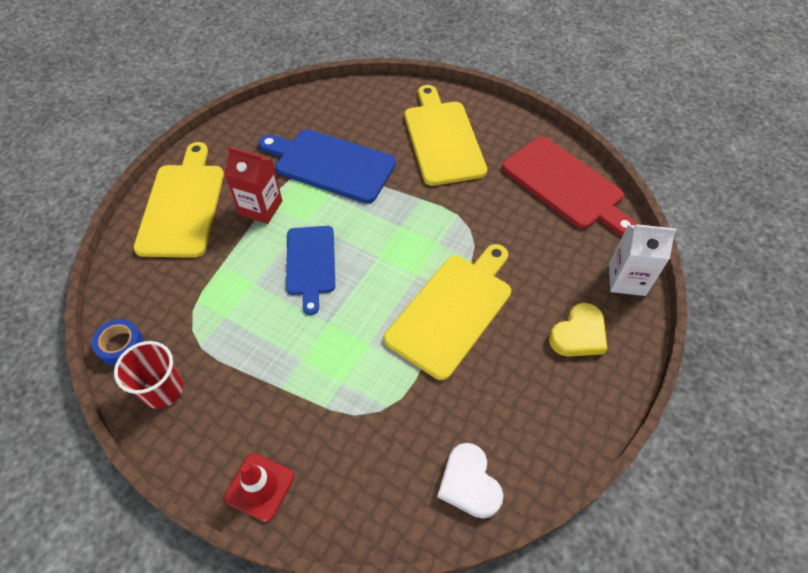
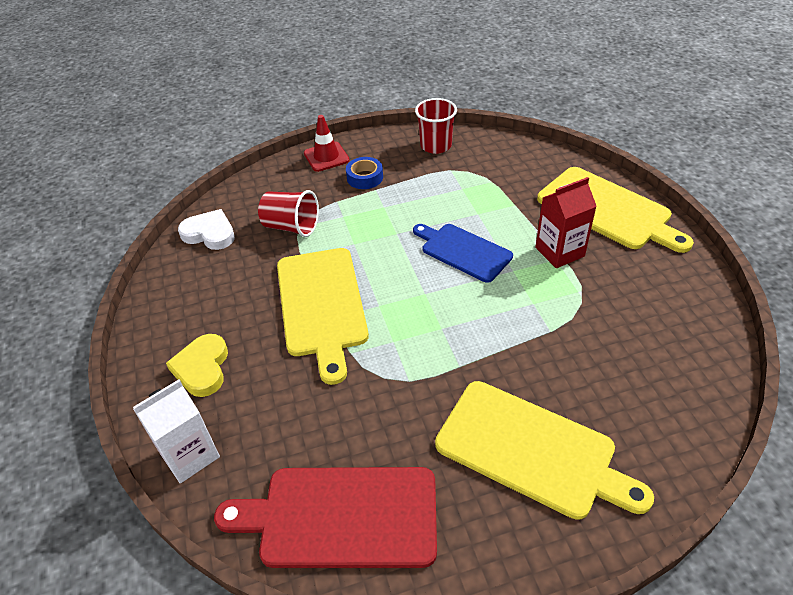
camera: 135 degrees right, 10 degrees down
(120, 345) = (491, 141): blue tape -> blue tape (365, 177)
(330, 164) = (577, 326): blue cutting board -> none
(394, 415) = (291, 227): none -> red cup

